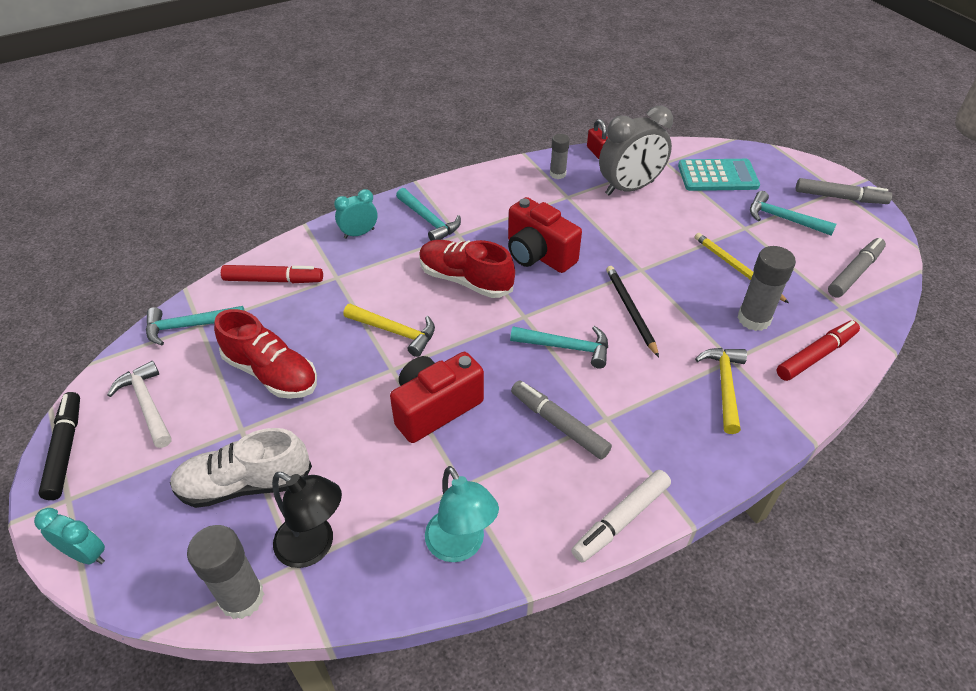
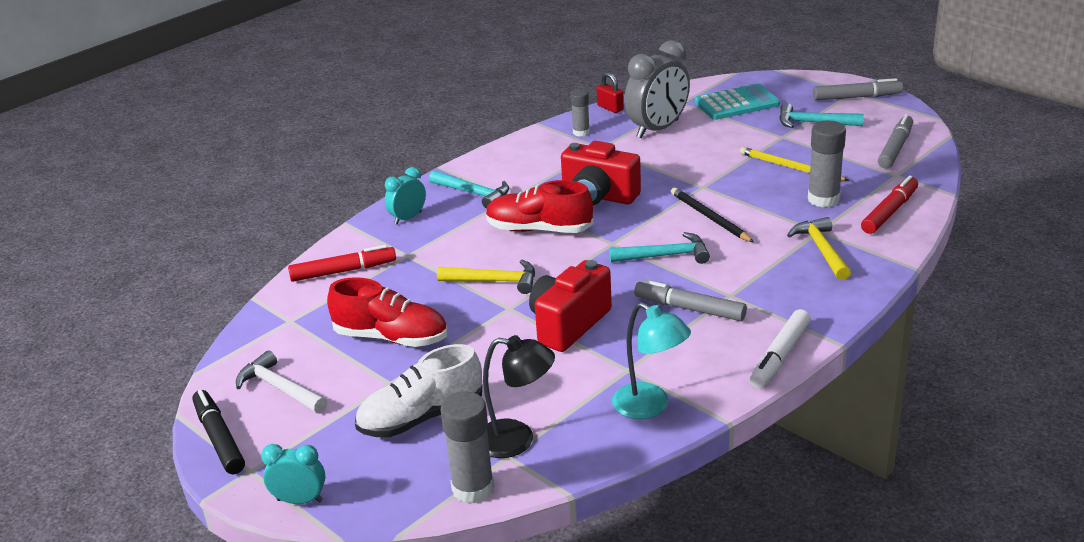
camera: 15 degrees left, 15 degrees down
(189, 326) = (279, 324): turquoise hammer -> none

